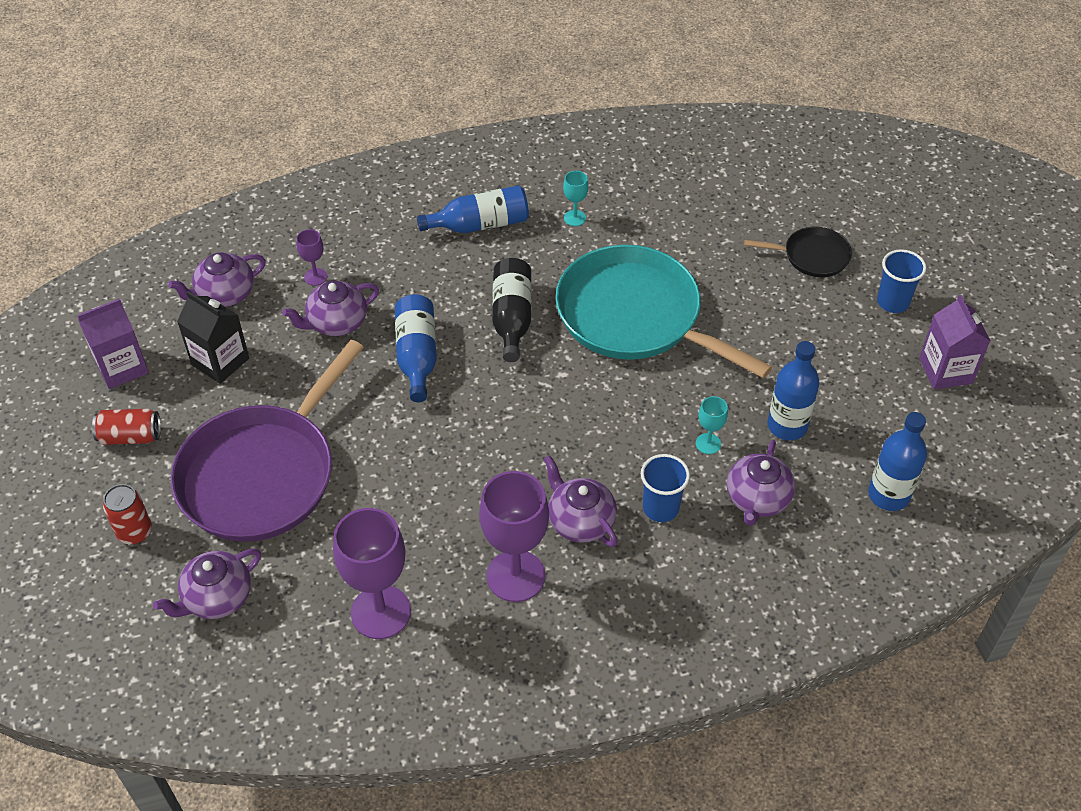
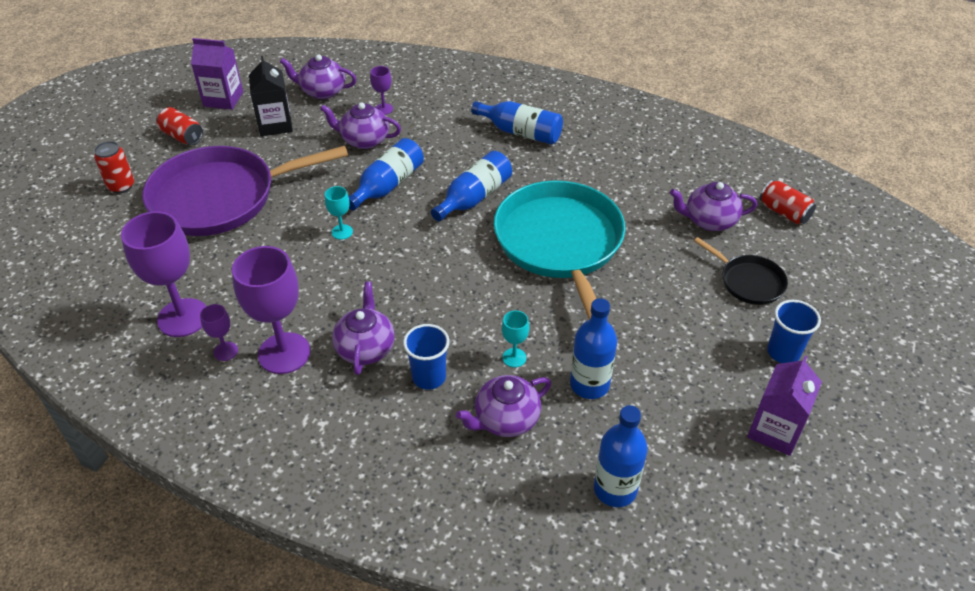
camera: 40 degrees right, 5 degrees down
(217, 598) = (114, 248): purple teapot -> purple teapot (709, 221)
(461, 612) = (225, 351): none -> purple goblet
(512, 318) = (474, 197): black bottle -> blue bottle
(575, 218) = (590, 161): turquoise goblet -> turquoise goblet (342, 232)
(778, 174) = (784, 212): none -> red can

